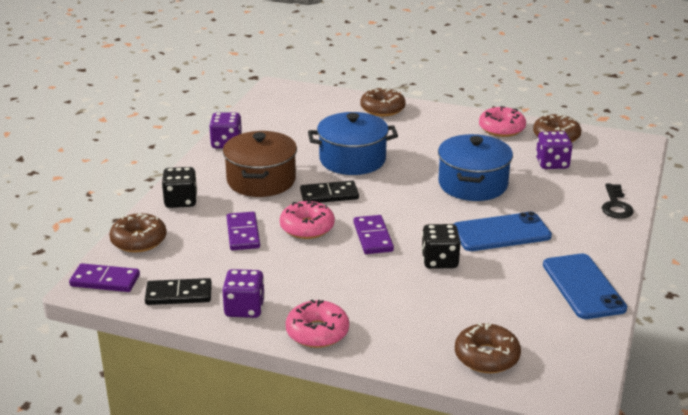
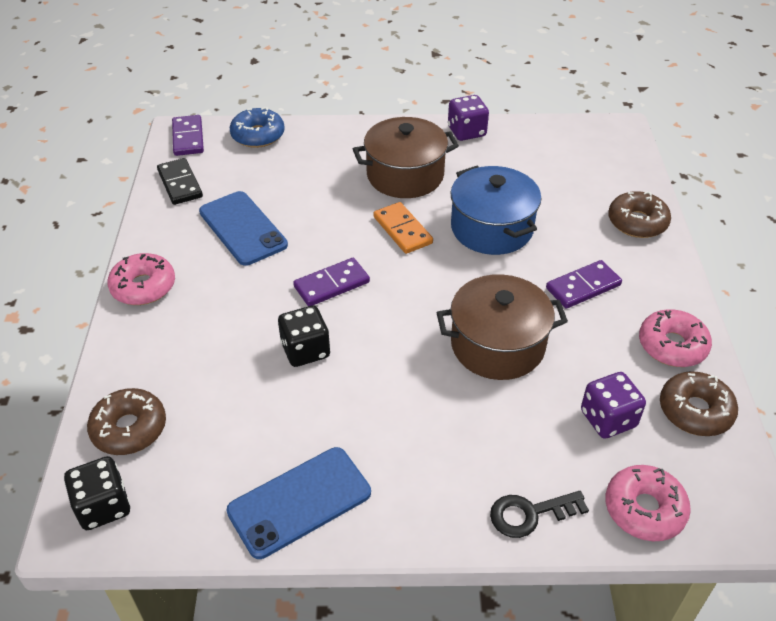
camera: 70 degrees right, 15 degrees up
(139, 240) = (258, 135): brown donut -> blue donut
(181, 201) = (337, 137): black dice -> black dice (103, 506)
(243, 233) = (297, 192): purple domino -> purple domino (583, 287)
(244, 308) = (169, 229): purple dice -> none
(307, 227) = (328, 231): pink donut -> pink donut (644, 509)
(329, 195) = (402, 230): black domino -> orange domino
(473, 184) = (497, 345): blue pot -> brown pot
(501, 232) = (393, 395): blue phone -> blue phone (243, 228)

